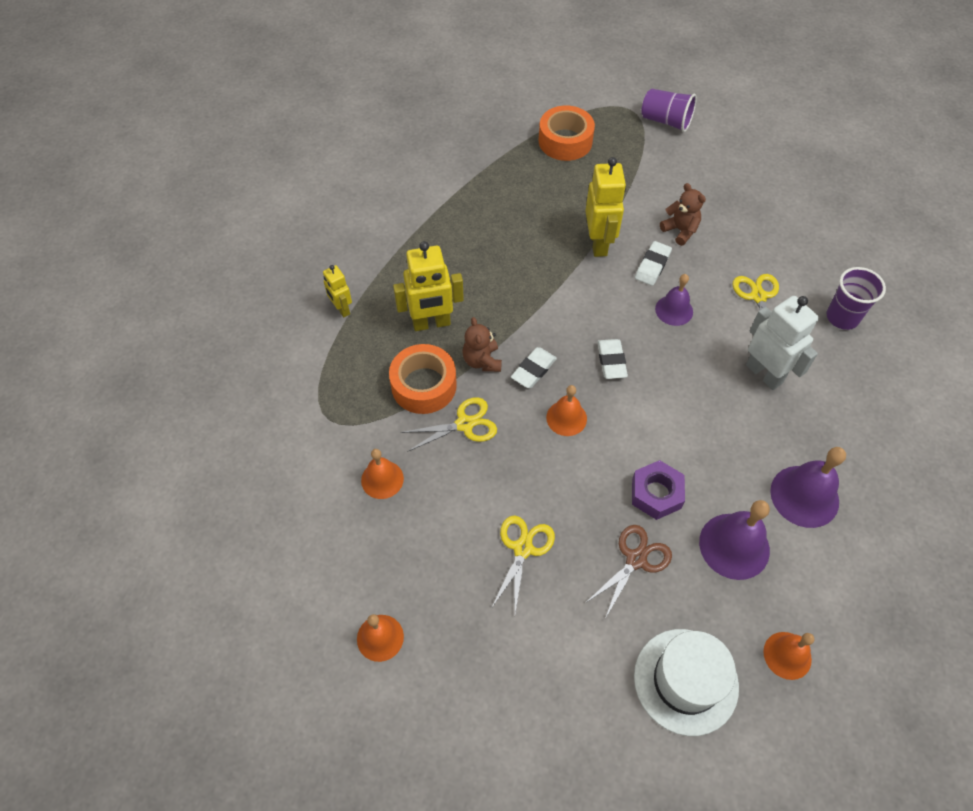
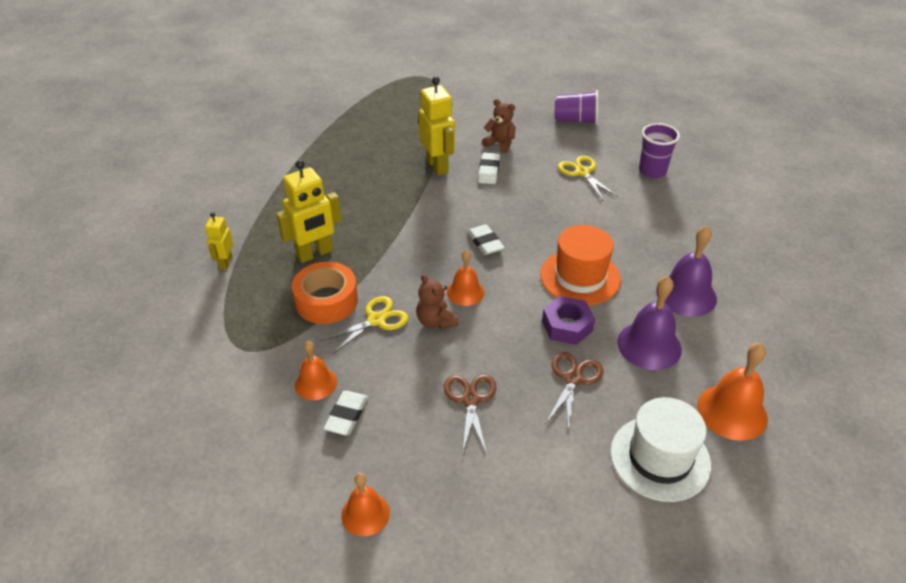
camera: 20 degrees left, 15 degrees down
(341, 309) = (225, 263): yellow robot -> yellow robot turned 60 degrees clockwise
(482, 361) = (372, 270): brown teddy bear -> brown teddy bear (436, 321)
(523, 548) = (470, 400): yellow scissors -> brown scissors
(533, 370) = (421, 265): white eraser -> white eraser (346, 415)
(565, 141) = (379, 106): orange tape -> none
(666, 121) = (455, 78): purple cup -> purple cup (575, 120)
(674, 310) = (520, 196): purple bell -> none
(696, 436) = (580, 277): none -> orange hat
(764, 373) = (612, 221): white robot -> none
(787, 655) = (732, 411): orange bell -> orange bell, size x1.58

